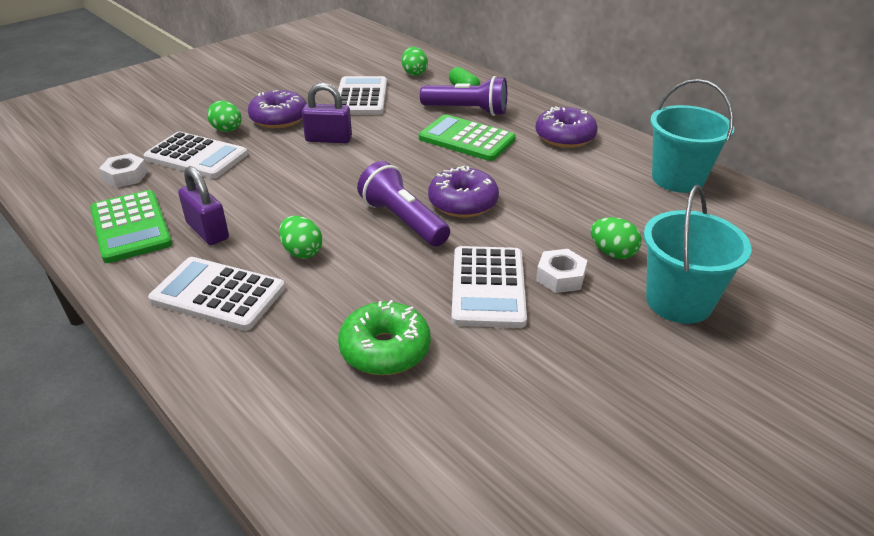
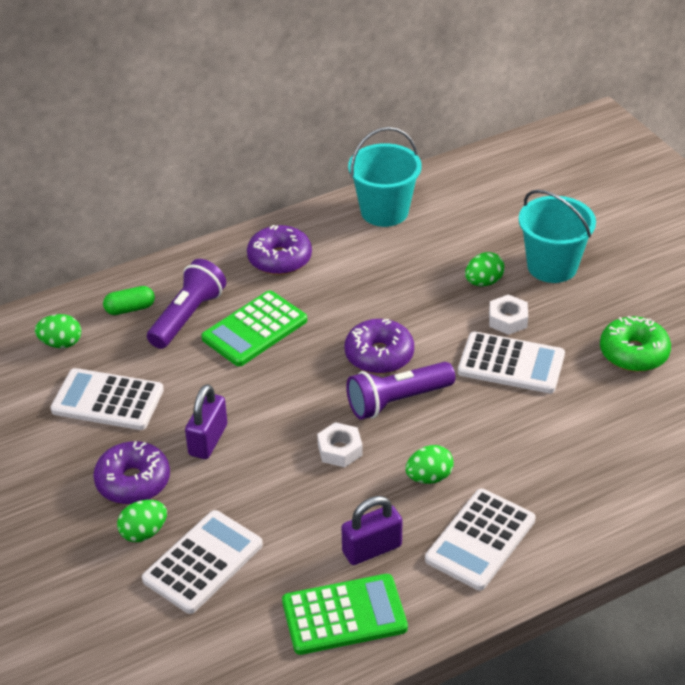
camera: 75 degrees left, 5 degrees up
(125, 176) = (227, 629): white nut -> white nut (340, 450)
(385, 349) = (574, 436): green donut -> green donut (633, 353)

